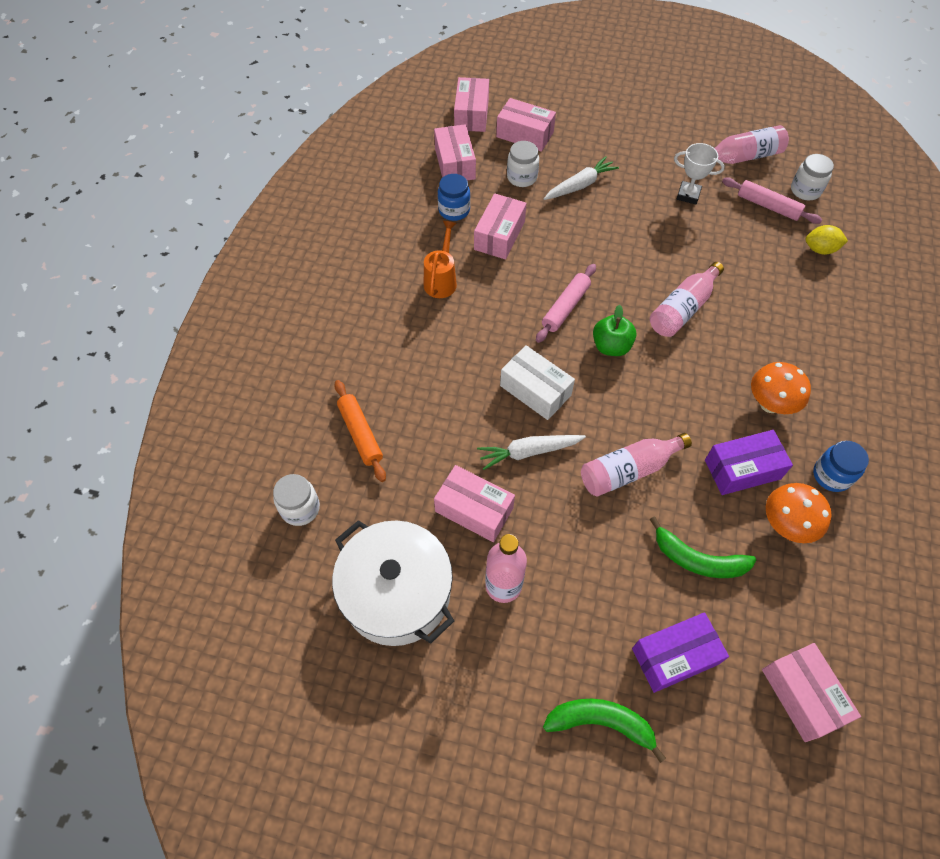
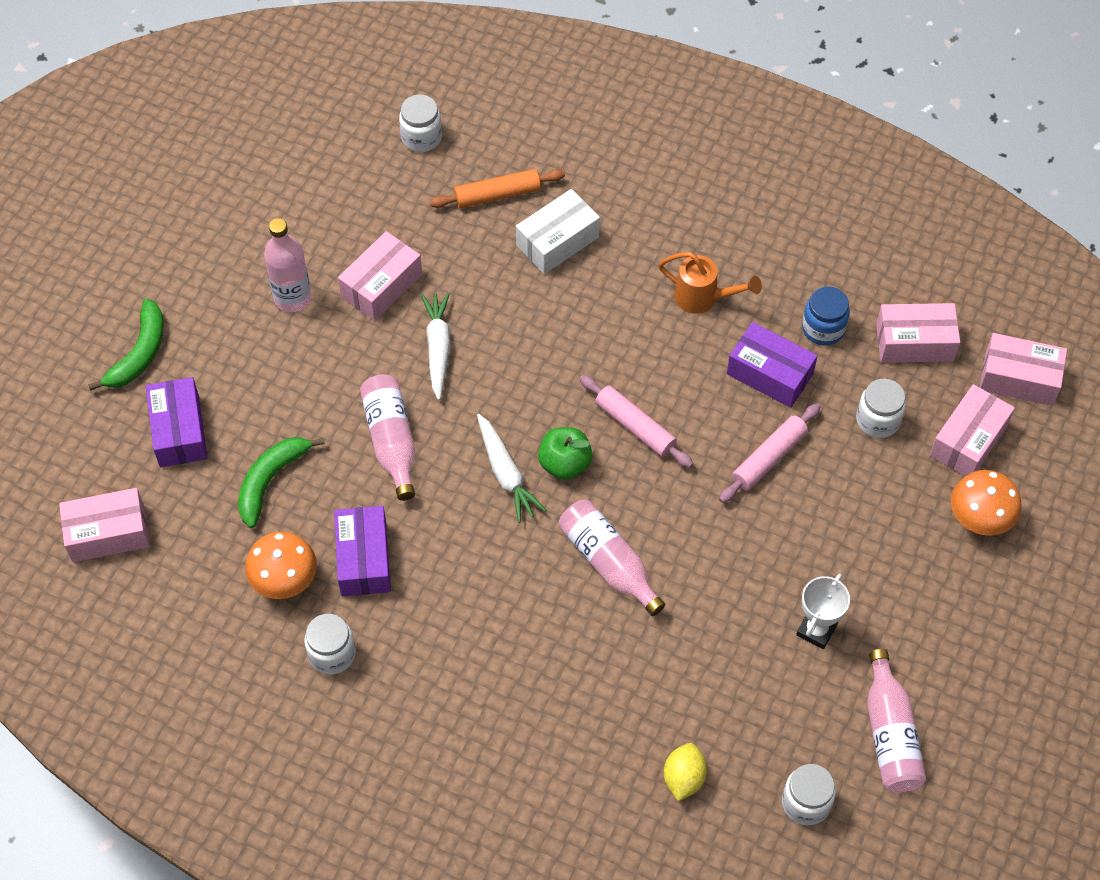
camera: 100 degrees right, 0 degrees up
(396, 593) = (310, 208): white pot -> none
(499, 235) = (769, 374): pink box -> purple box
(535, 390) = (518, 369): white box -> white box (557, 241)
(580, 185) = (853, 491): white carrot -> white carrot (506, 473)
(768, 206) = (779, 735): pink rolling pin -> pink rolling pin (769, 458)
(770, 404) = (443, 619): orange mushroom -> orange mushroom (979, 520)
(831, 475) = (332, 654): blue jar -> white jar

